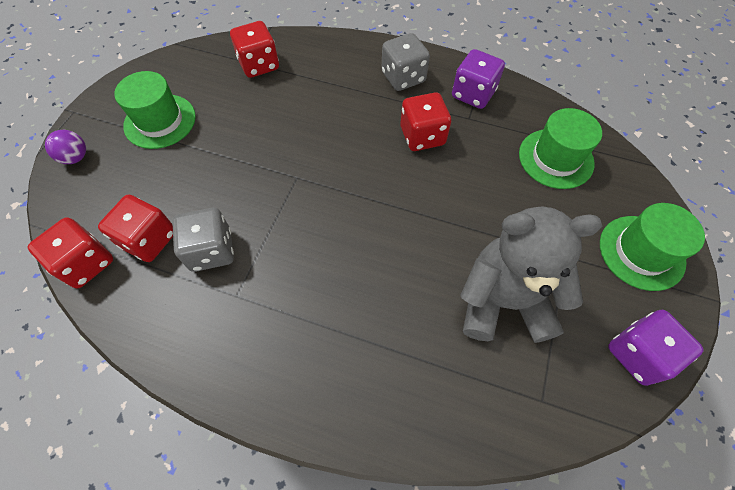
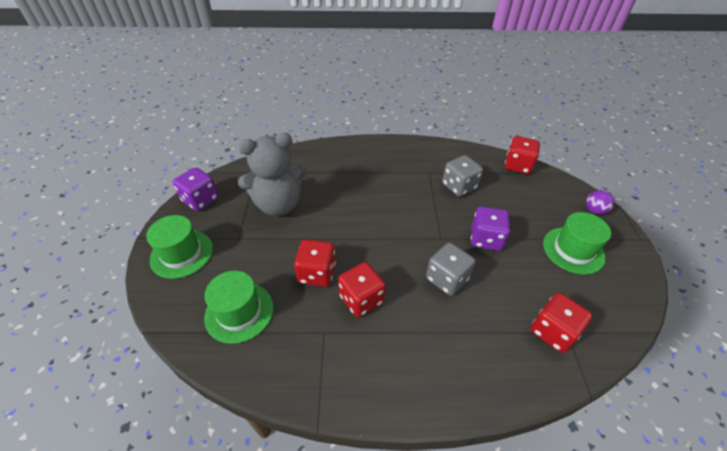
camera: 160 degrees right, 15 degrees down
(149, 239) = (498, 182): red dice -> red dice (317, 273)
(403, 77) = (404, 363): grey dice -> grey dice (447, 279)
(473, 94) = (325, 364): purple dice -> purple dice (485, 239)

